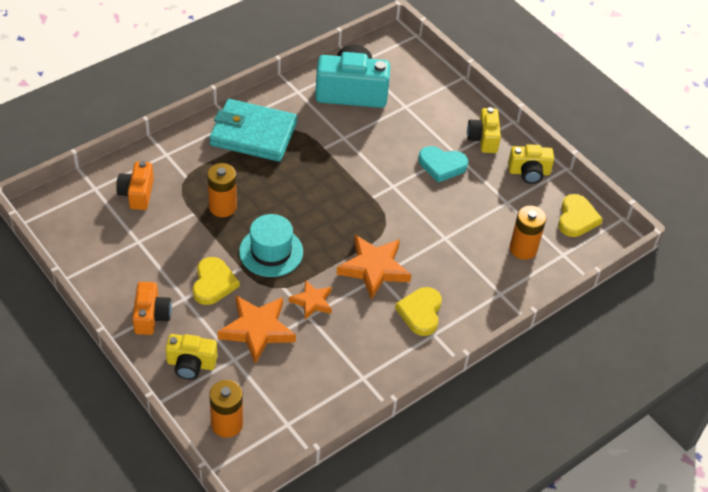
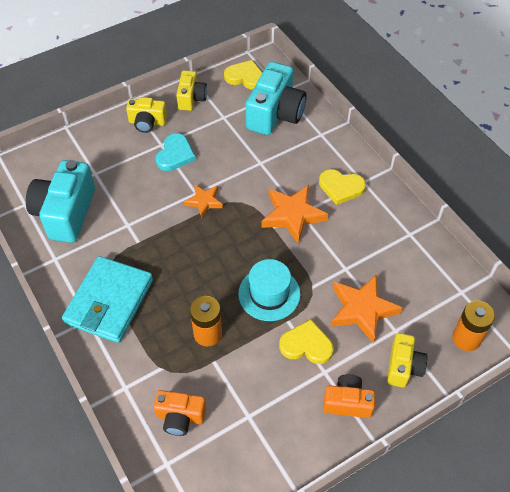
camera: 80 degrees left, 5 degrees up
(312, 302) = (329, 264): orange star -> orange star (204, 202)
(523, 249) = (275, 114): orange battery -> turquoise camera

